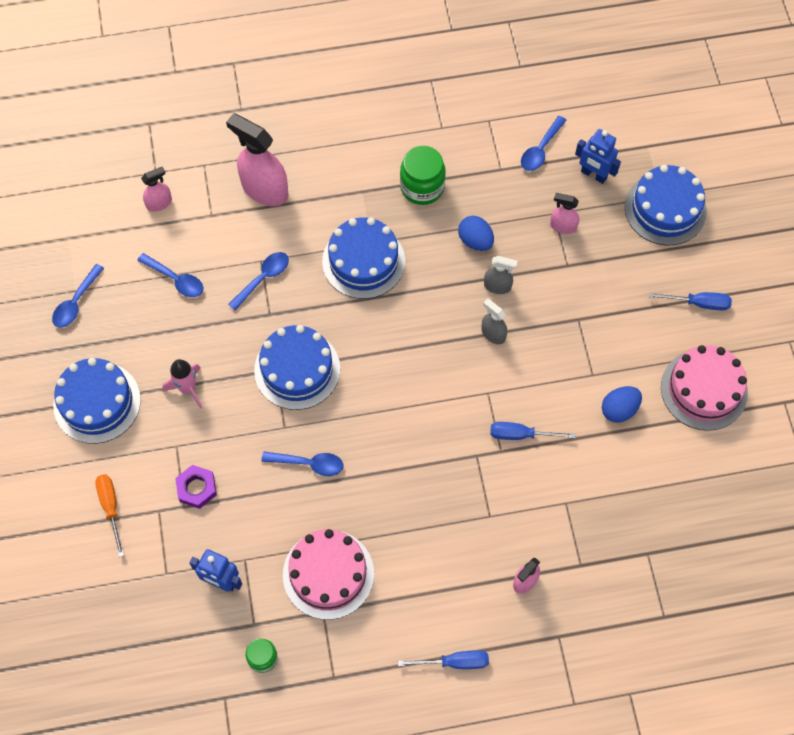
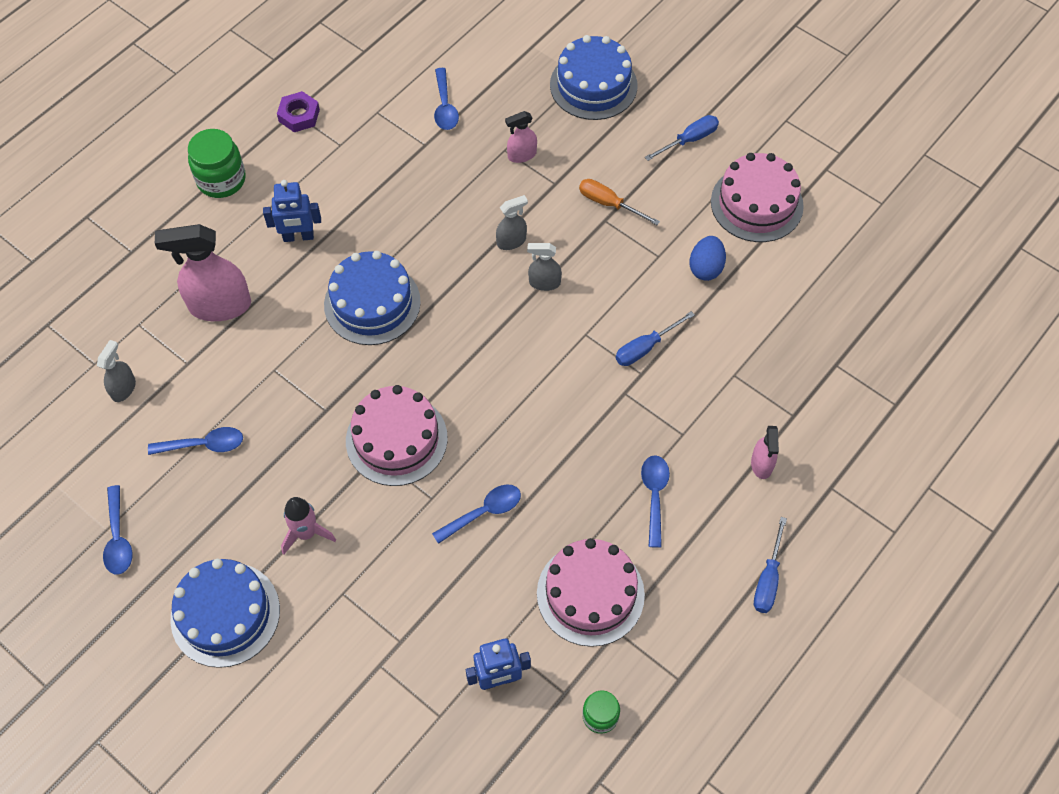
camera: 40 degrees left, 5 degrees down
(111, 508) = (329, 700): orange screwdriver -> orange screwdriver (609, 204)
(159, 203) = (123, 388): pink spray bottle -> grey spray bottle
(196, 488) = (398, 615): purple nut -> purple nut (299, 115)
(263, 278) = (290, 383): blue spoon -> blue spoon (654, 496)
(297, 369) = (396, 439): blue cake -> pink cake
(422, 187) = (368, 205): green jar -> green jar (221, 180)
(454, 662) = (768, 579): blue screwdriver -> blue screwdriver turned 150 degrees clockwise
(475, 241) = (457, 217): blue egg -> none
(593, 175) = (509, 97): blue robot -> blue robot (298, 237)

